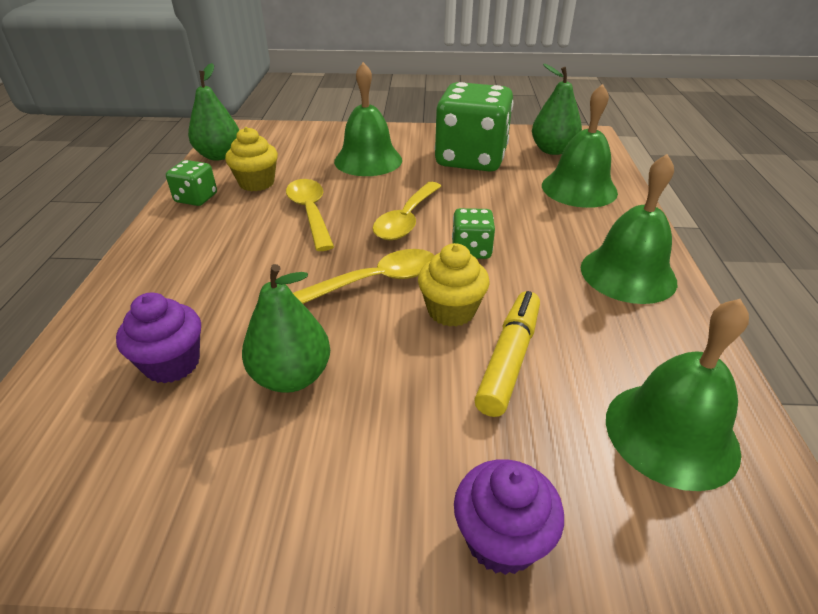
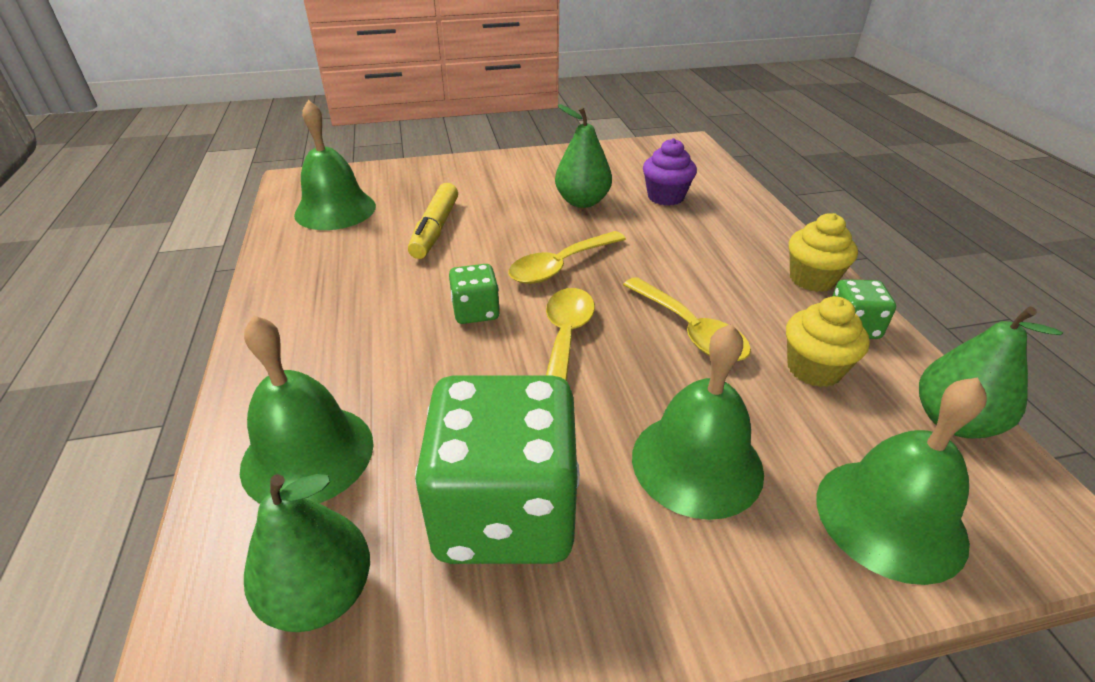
camera: 165 degrees right, 0 degrees up
(451, 311) = (485, 252): yellow cupcake -> yellow cupcake (812, 279)
(501, 539) = (441, 169): purple cupcake -> none
(628, 274) = (305, 311): green bell -> green bell (890, 518)

